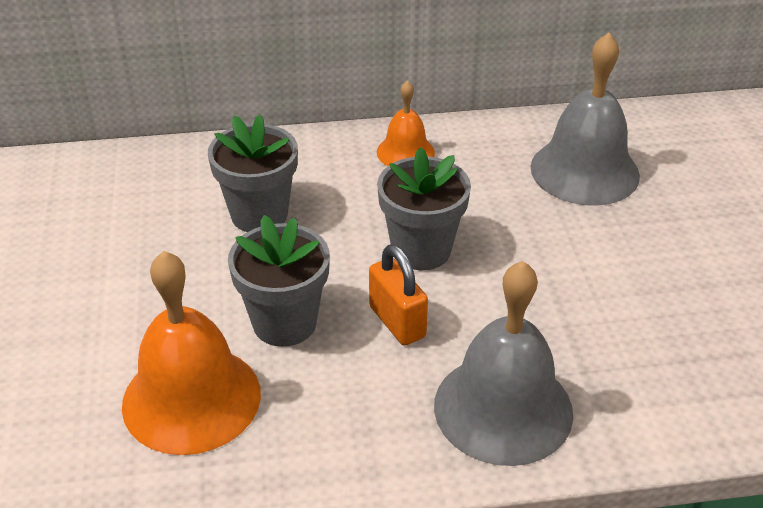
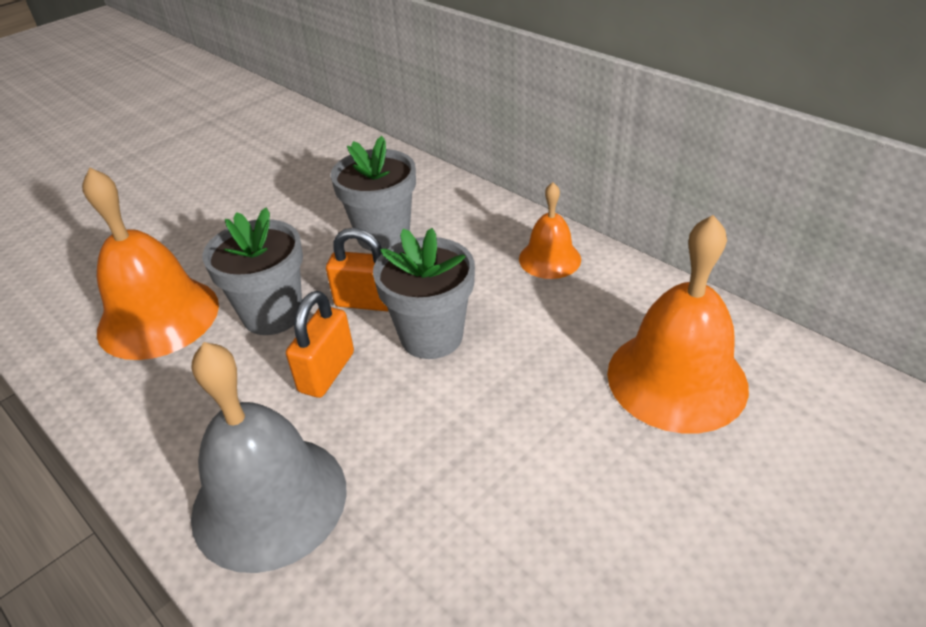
camera: 55 degrees right, 0 degrees up
(338, 263) = (367, 302): none -> orange padlock
(584, 171) = (676, 379): grey bell -> orange bell

